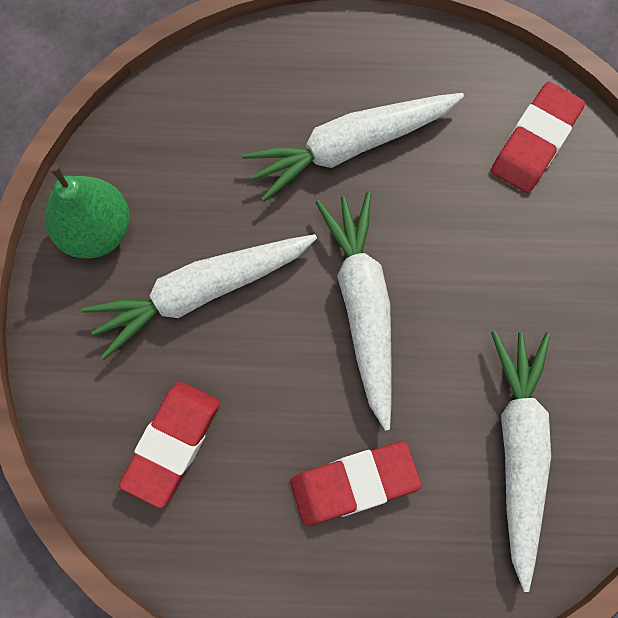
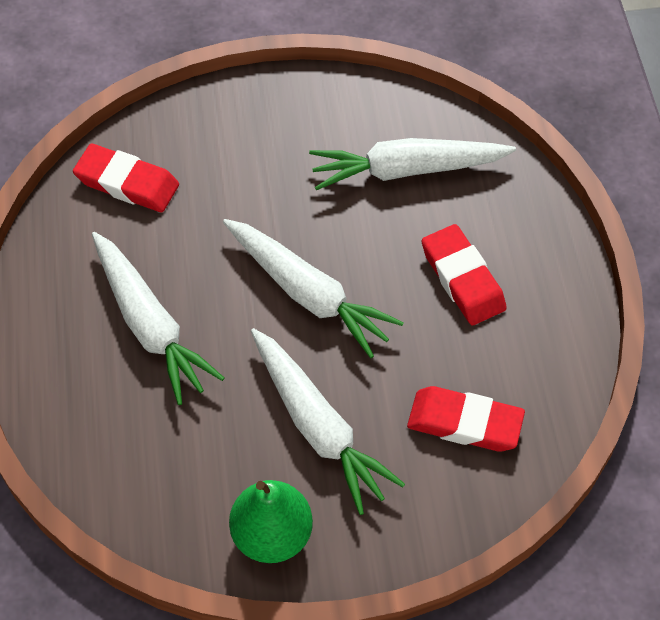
camera: 100 degrees left, 15 degrees down
(363, 308) = (308, 293): white carrot -> white carrot turned 120 degrees counterclockwise

